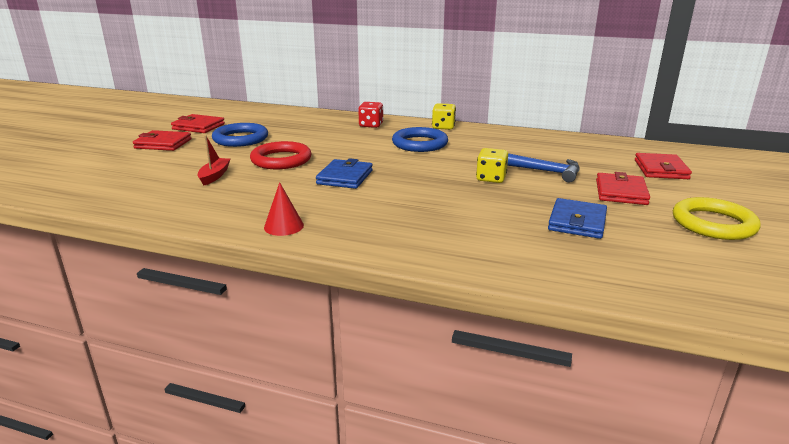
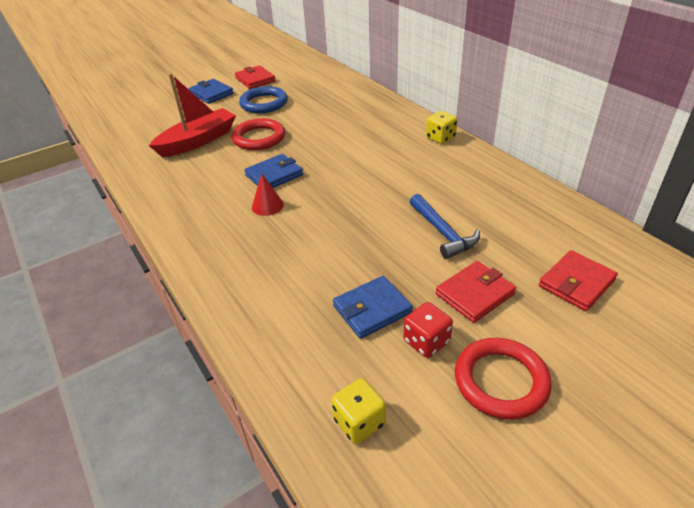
camera: 40 degrees right, 15 degrees up
(163, 144) = (211, 94): red wallet -> blue wallet
(214, 176) = (198, 141): red boat -> red boat, size x2.00
(284, 226) = (172, 211): red cone -> red cone (267, 206)
(371, 125) = (380, 115): red dice -> red dice (426, 341)
(419, 144) = (386, 154): blue ring -> none
(491, 178) = (381, 223): yellow dice -> yellow dice (359, 422)
(713, 224) = (501, 381): yellow ring -> red ring

